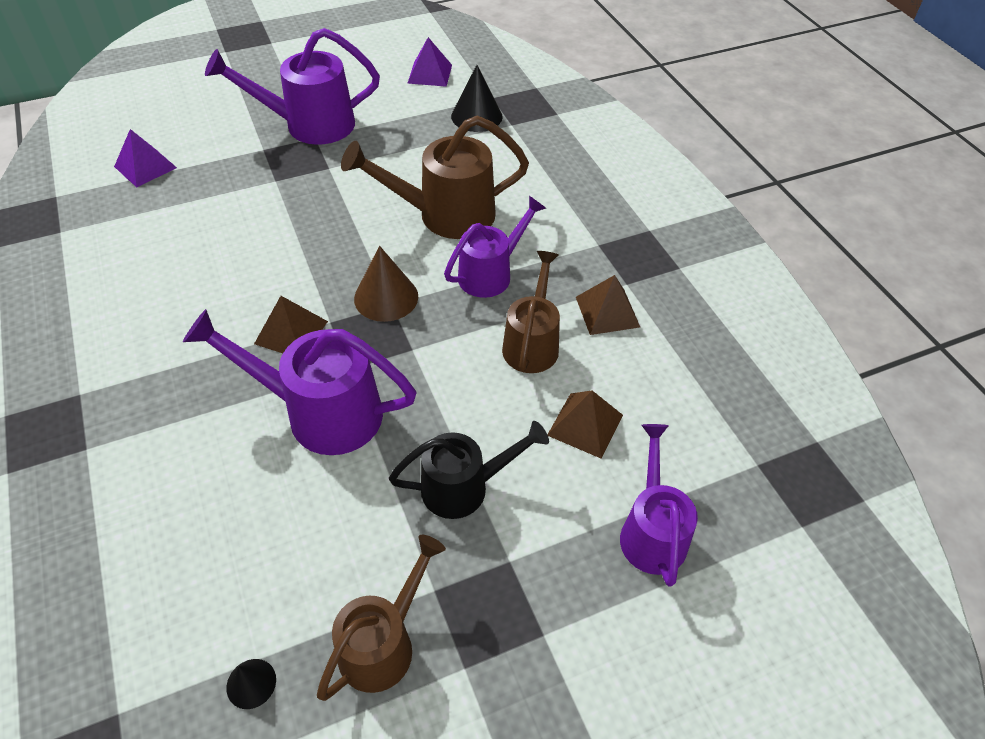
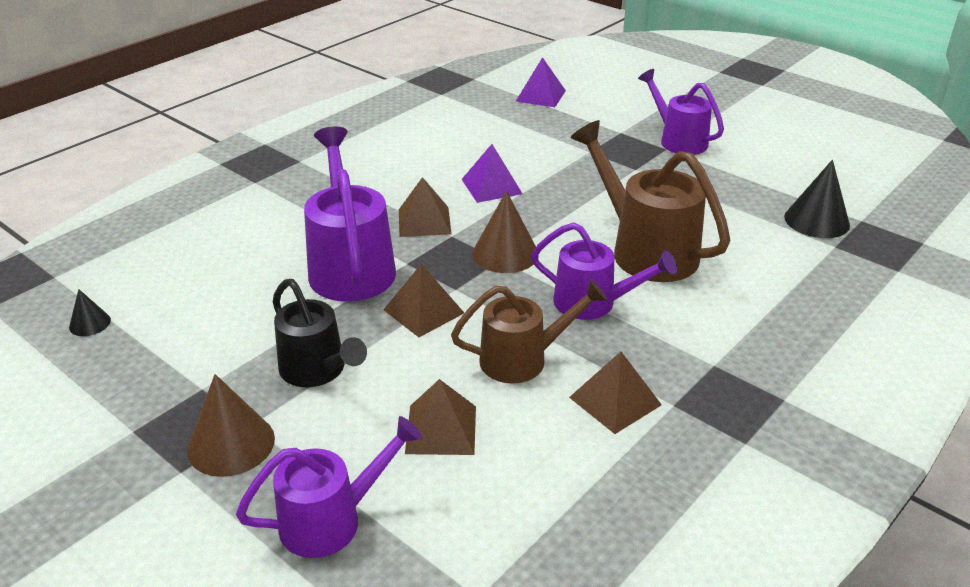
camera: 65 degrees right, 15 degrees down
(309, 125) = (678, 140): purple watering can -> purple watering can, size x0.66
(384, 642) = (143, 376): brown watering can -> none
(429, 74) = (842, 172): purple pyramid -> purple pyramid (491, 186)
(429, 382) = (423, 311): none -> brown pyramid
(527, 583) = (231, 444): none -> brown cone

